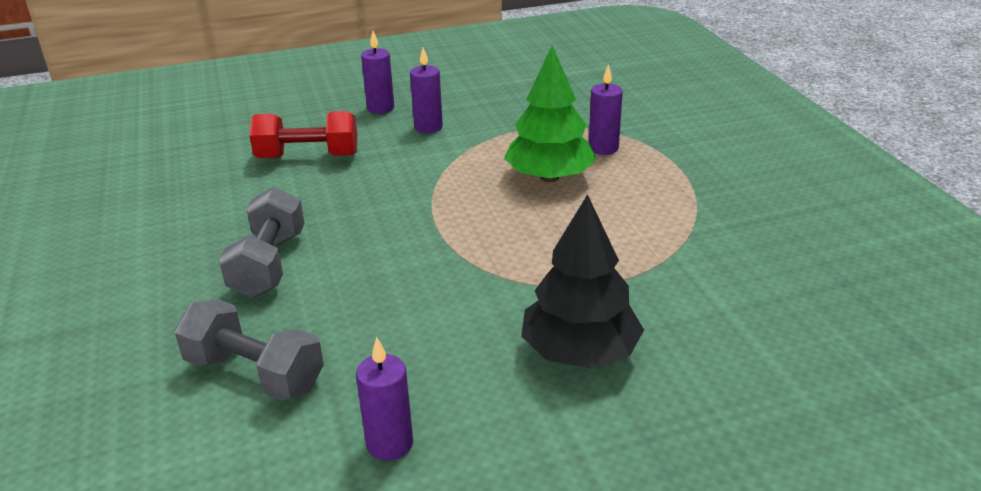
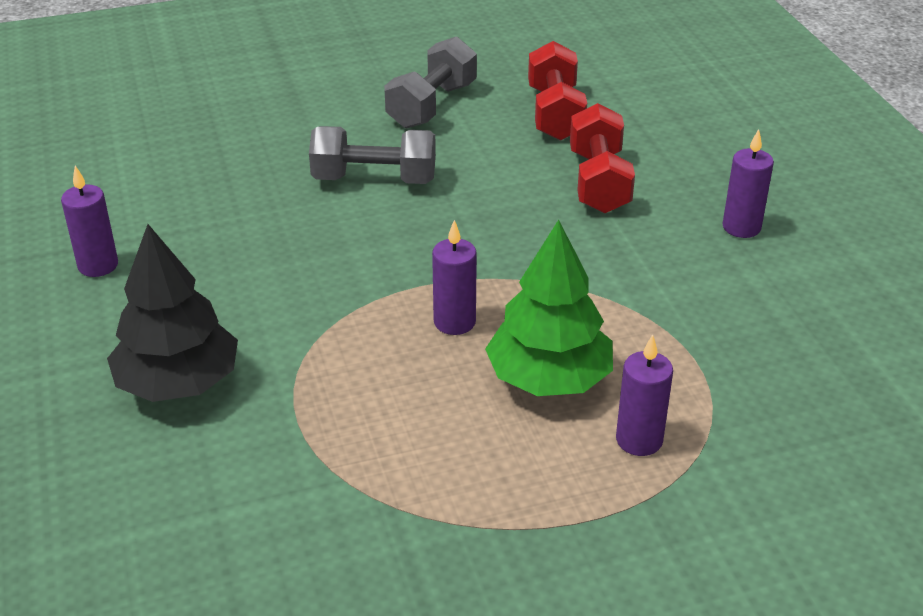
camera: 90 degrees right, 5 degrees up
(192, 174) = (555, 114): none -> red dumbbell
(254, 374) = (210, 190): grey dumbbell -> grey dumbbell (431, 105)
(428, 127) = (688, 270): purple candle -> purple candle (454, 322)

